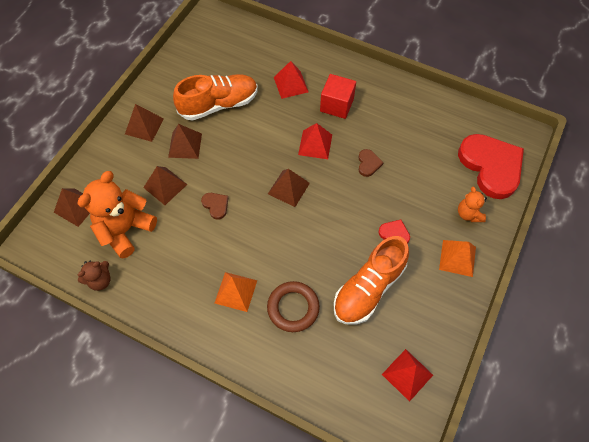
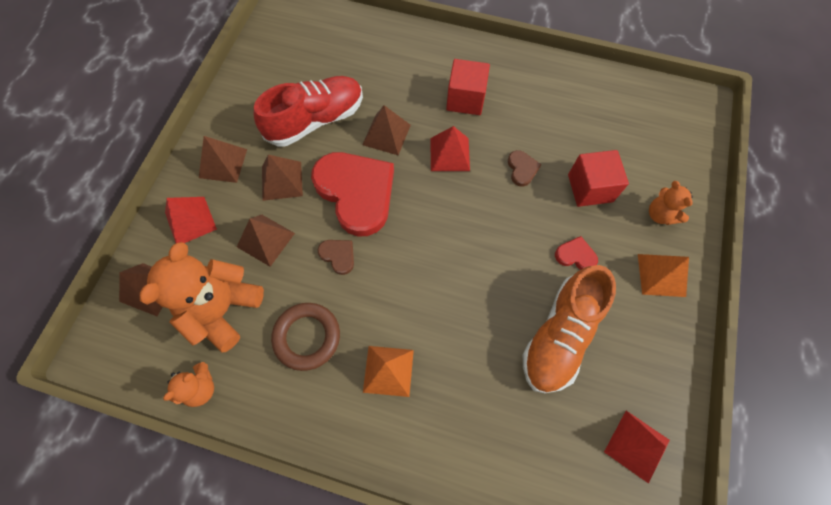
camera: 10 degrees left, 5 degrees up
(100, 280) = (201, 388): brown teddy bear -> orange teddy bear
(219, 105) = (316, 120): orange shoe -> red shoe
(288, 188) = (428, 217): brown pyramid -> brown pyramid (386, 134)
(291, 84) = (402, 81): red pyramid -> red pyramid (190, 221)
(293, 308) = (468, 380): brown ring -> brown ring (307, 337)
(418, 186) = (590, 188): none -> red cube
(491, 166) = (672, 149): red heart -> red heart (356, 193)

